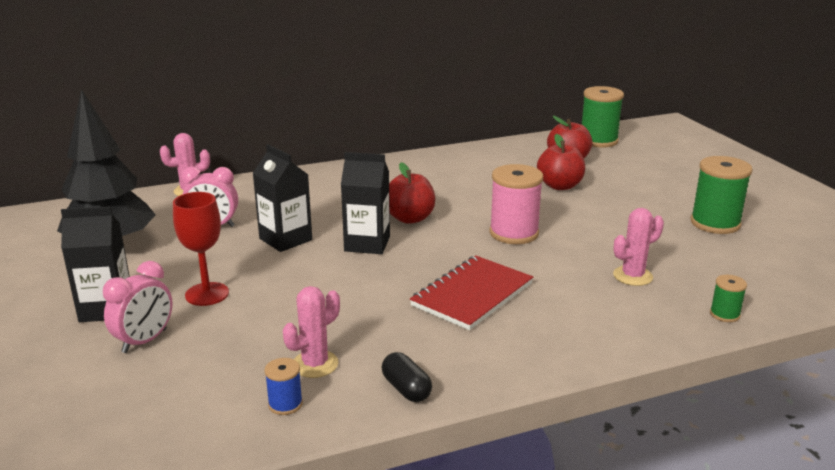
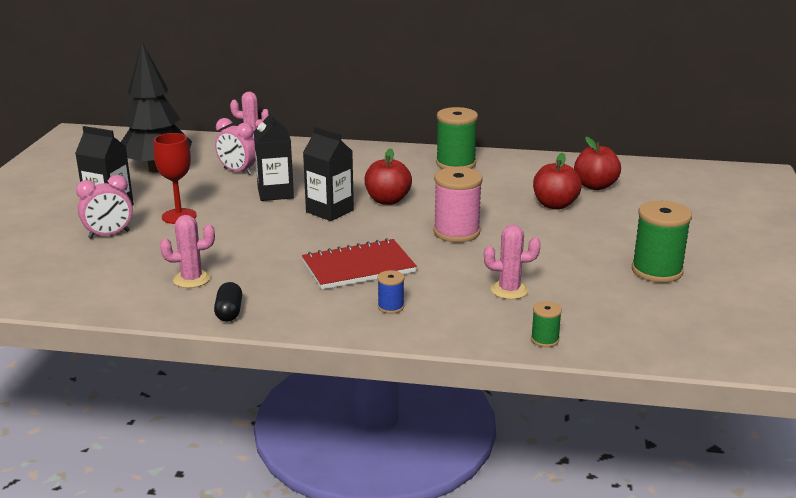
camera: 30 degrees right, 0 degrees up
(285, 404) = (145, 296): blue spool -> blue spool (391, 307)
(598, 141) = (655, 174): green spool -> green spool (455, 164)

